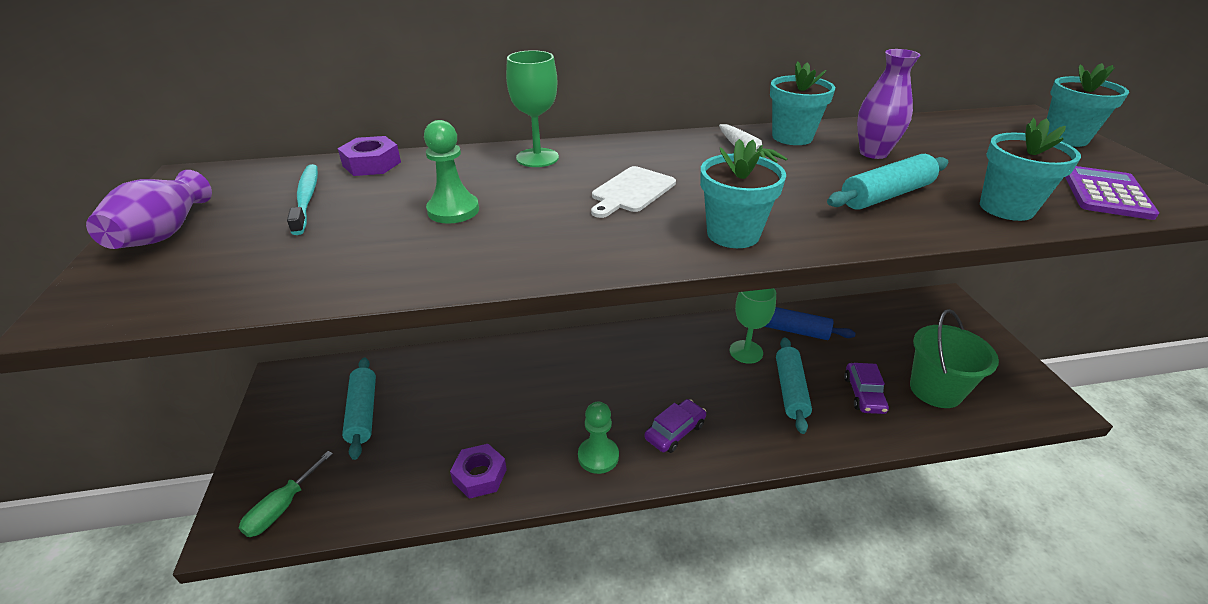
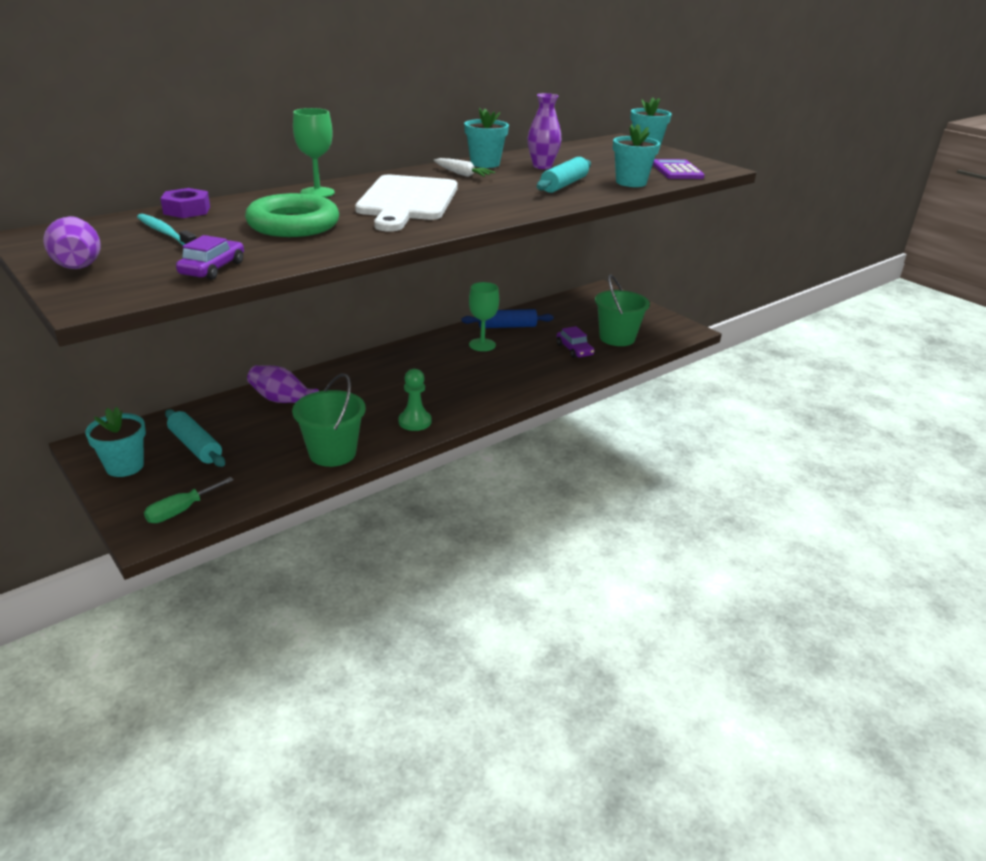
camera: 30 degrees left, 5 degrees down
(282, 508) = (181, 511): green screwdriver -> green screwdriver turned 45 degrees clockwise
(453, 210) = (293, 224): green pawn -> green ring
(479, 475) = (332, 453): purple nut -> green bucket
(484, 373) = (282, 400): none -> purple vase
(631, 191) = (407, 201): white cutting board -> white cutting board, size x2.05
(675, 431) = (460, 396): purple car -> purple car (213, 268)
(733, 234) = (491, 211): turquoise flower pot -> turquoise flower pot (125, 466)
(790, 390) = (525, 358): turquoise rolling pin -> none

